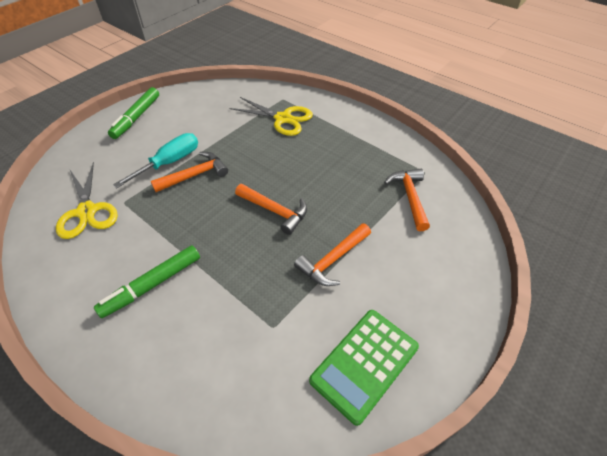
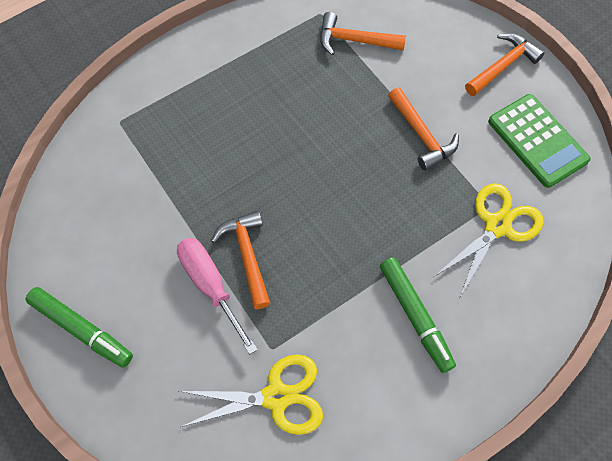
camera: 75 degrees left, 15 degrees up
(170, 162) = (210, 286): turquoise screwdriver -> pink screwdriver
(275, 211) = (338, 174): orange hammer -> orange hammer (503, 65)
(283, 119) = (167, 131): yellow scissors -> yellow scissors (497, 226)

